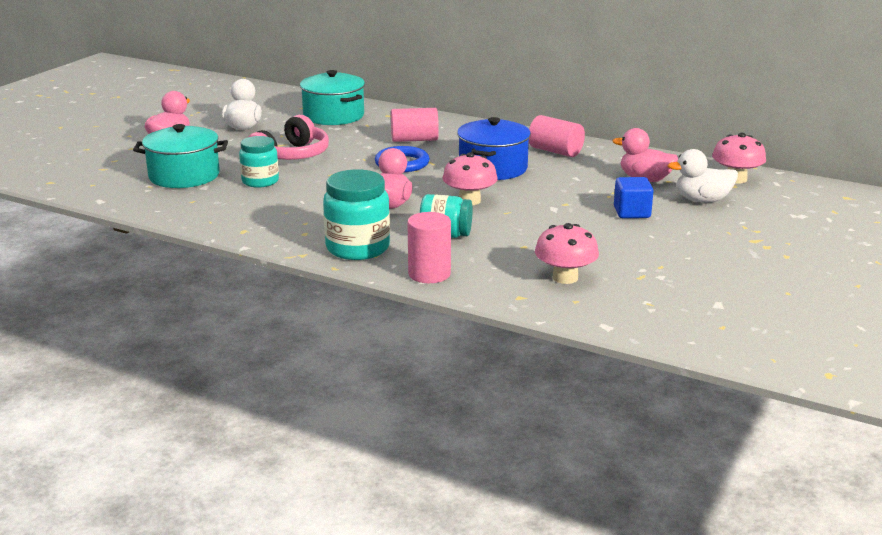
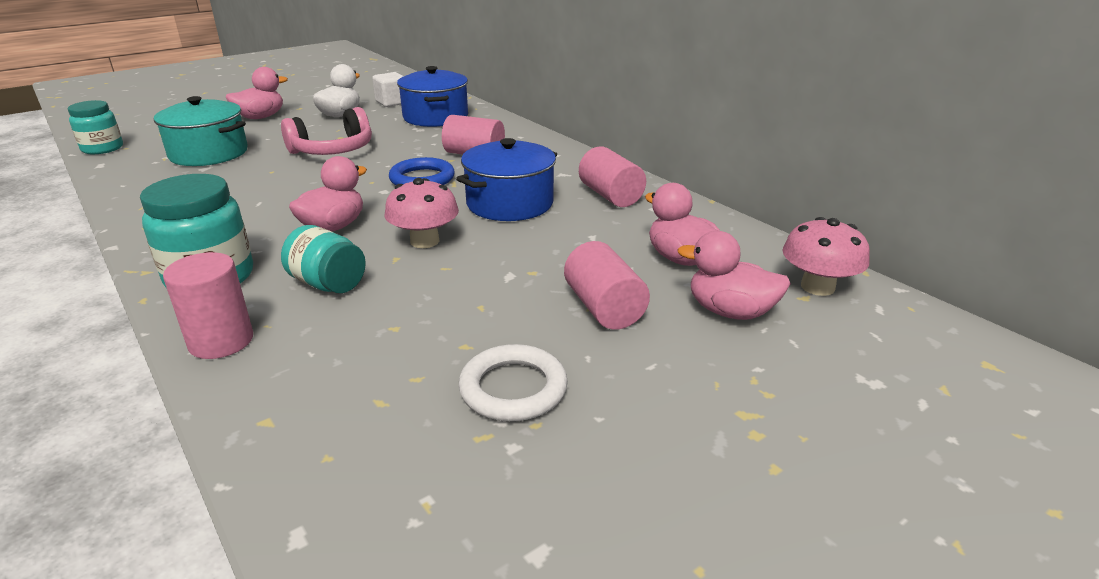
camera: 25 degrees right, 5 degrees up
(260, 181) = (260, 172): turquoise jar -> turquoise jar (102, 148)
(272, 109) = (392, 102): none -> white cube
(333, 116) = (435, 117): turquoise pot -> blue pot
(565, 277) = (372, 403): pink mushroom -> none
(630, 256) = (513, 388): none -> white ring
(632, 212) = (604, 308): blue cube -> pink cylinder
(702, 200) = (730, 312): white duck -> pink duck

